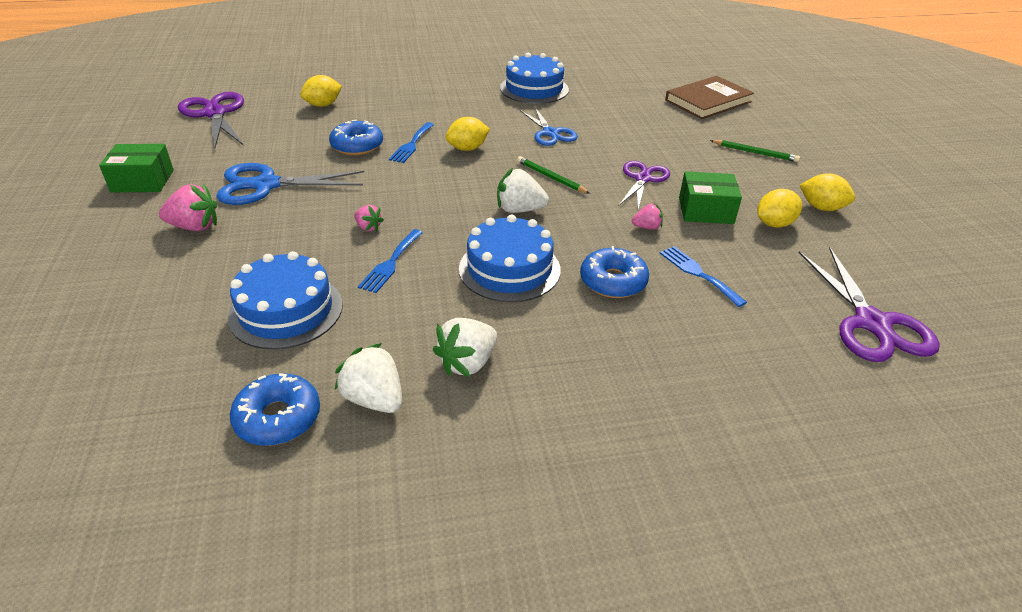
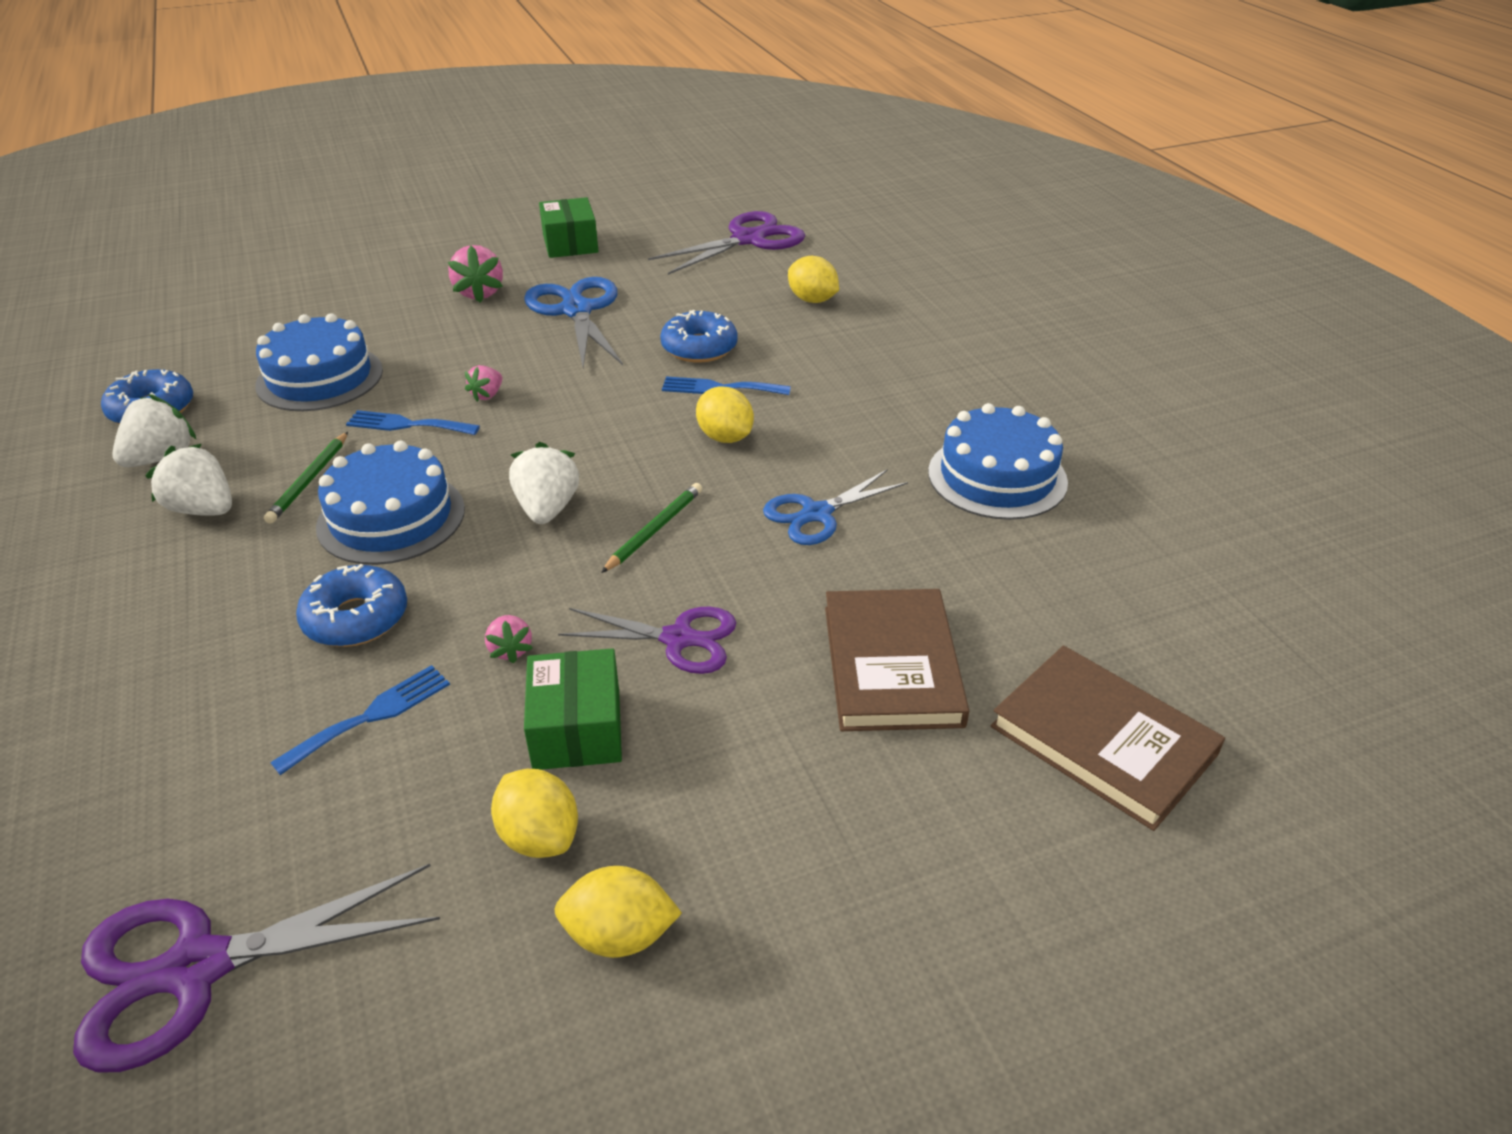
camera: 80 degrees right, 0 degrees up
(664, 132) = (891, 665): none -> brown book
(755, 153) = (853, 822): green pencil -> green pencil (309, 480)
(821, 208) = (619, 935): yellow lemon -> yellow lemon turned 75 degrees clockwise

